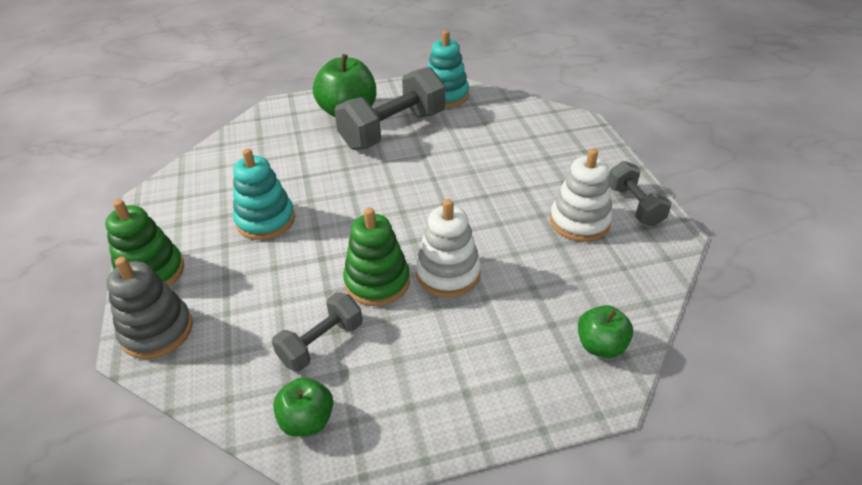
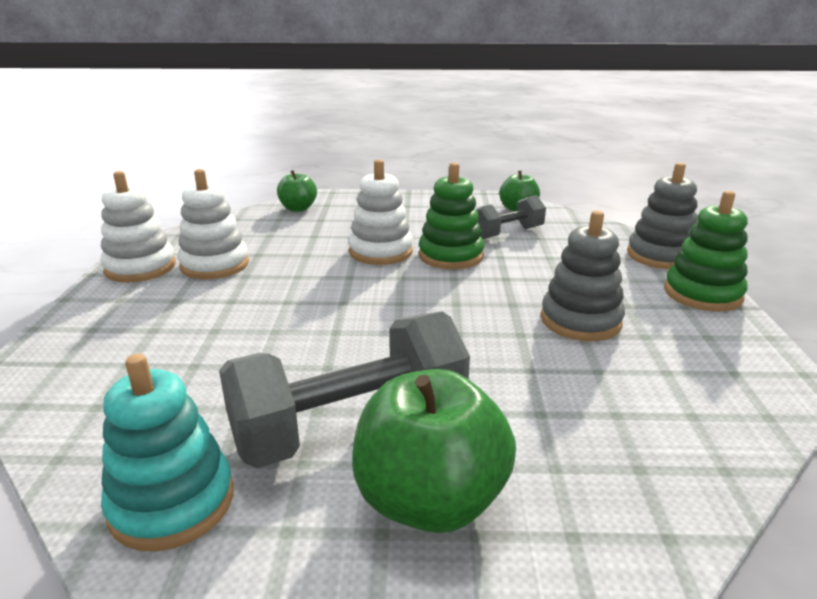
camera: 165 degrees left, 15 degrees down
(265, 220) = (580, 321): turquoise stacking toy -> grey stacking toy
(634, 205) = (140, 267): grey dumbbell -> white stacking toy

